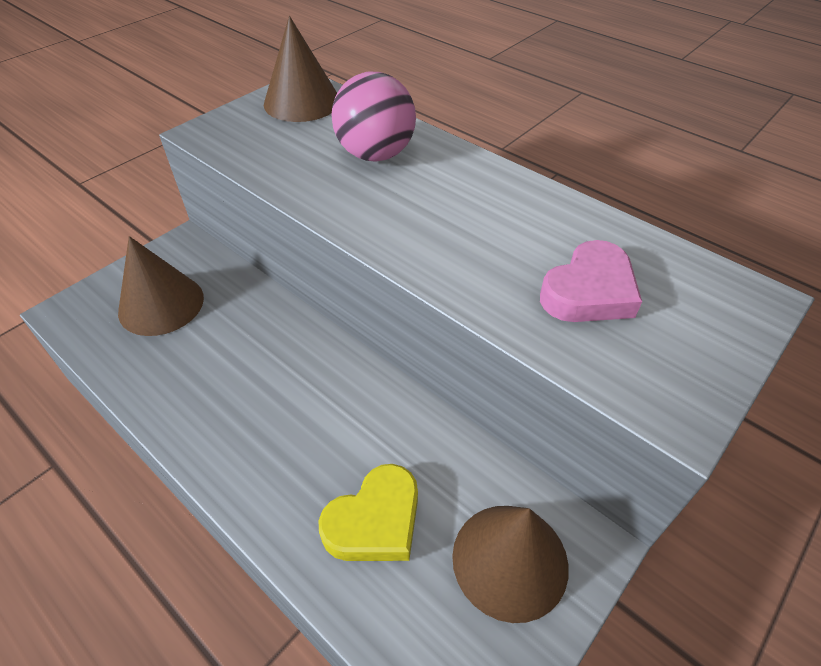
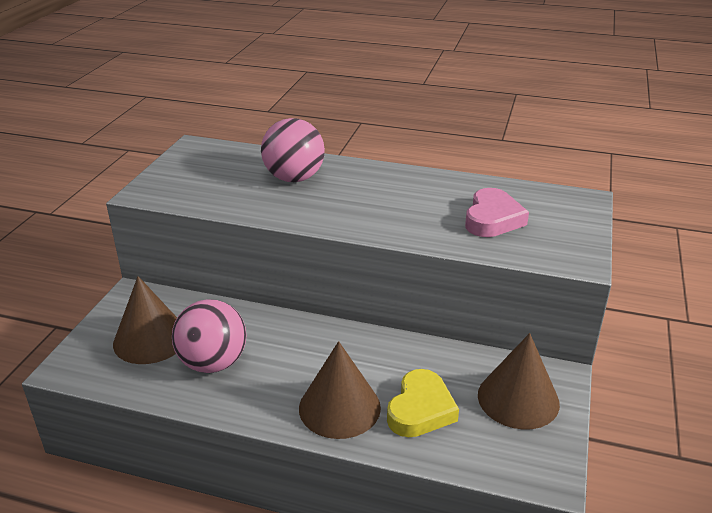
camera: 25 degrees left, 15 degrees down
(197, 358) = (213, 363): none -> pink ball
(302, 102) = (206, 157): brown cone -> brown cone (339, 407)

